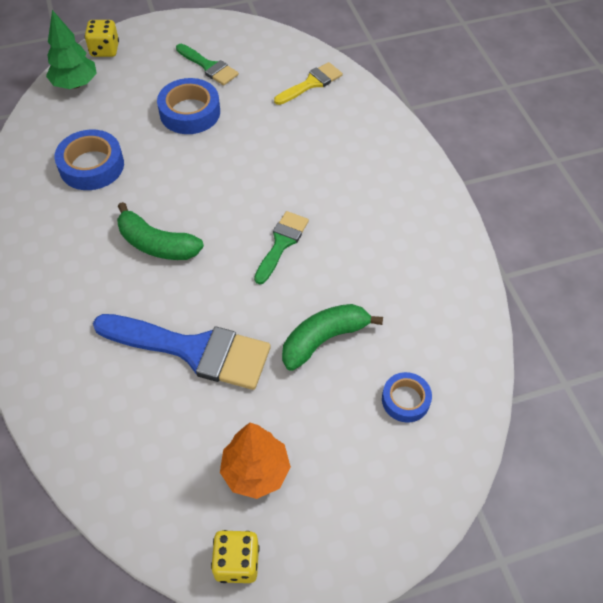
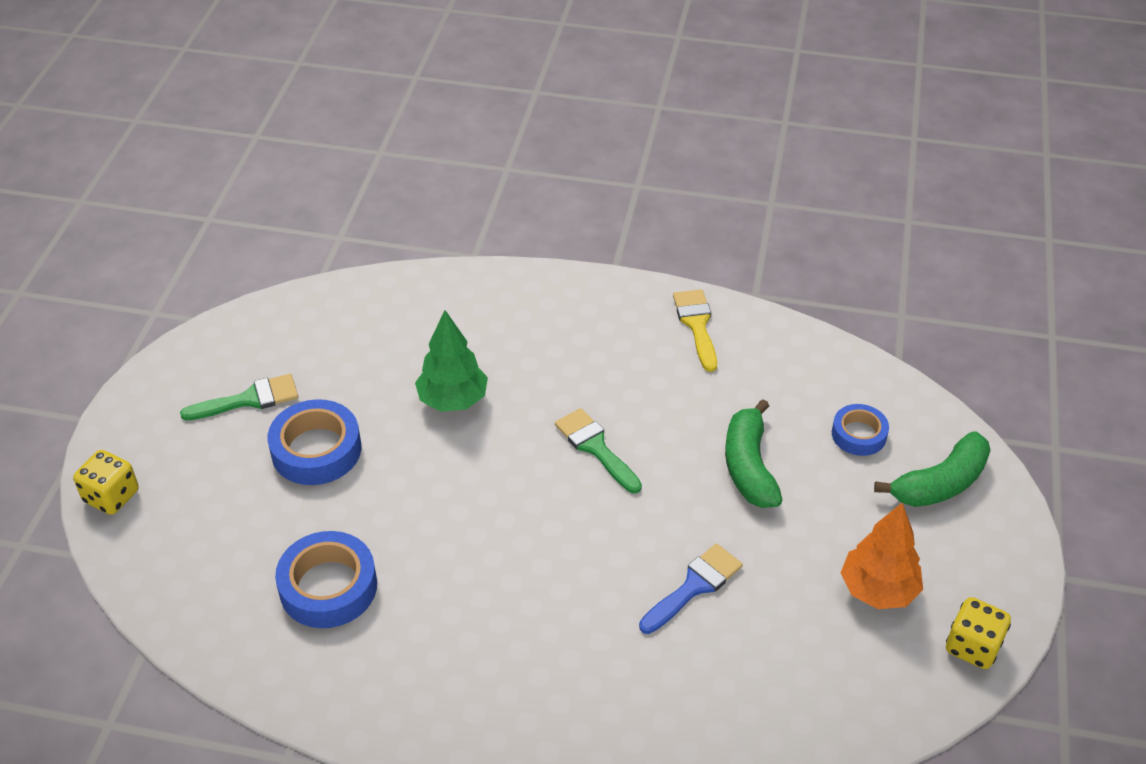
camera: 60 degrees left, 10 degrees down
(75, 84) = (152, 553): green tree -> green tree (453, 400)
(157, 244) = (514, 564): green banana -> green banana (940, 483)
(193, 350) = (694, 586): blue brush -> blue brush, size x0.55
(311, 83) = (366, 317): yellow brush -> yellow brush (696, 325)

